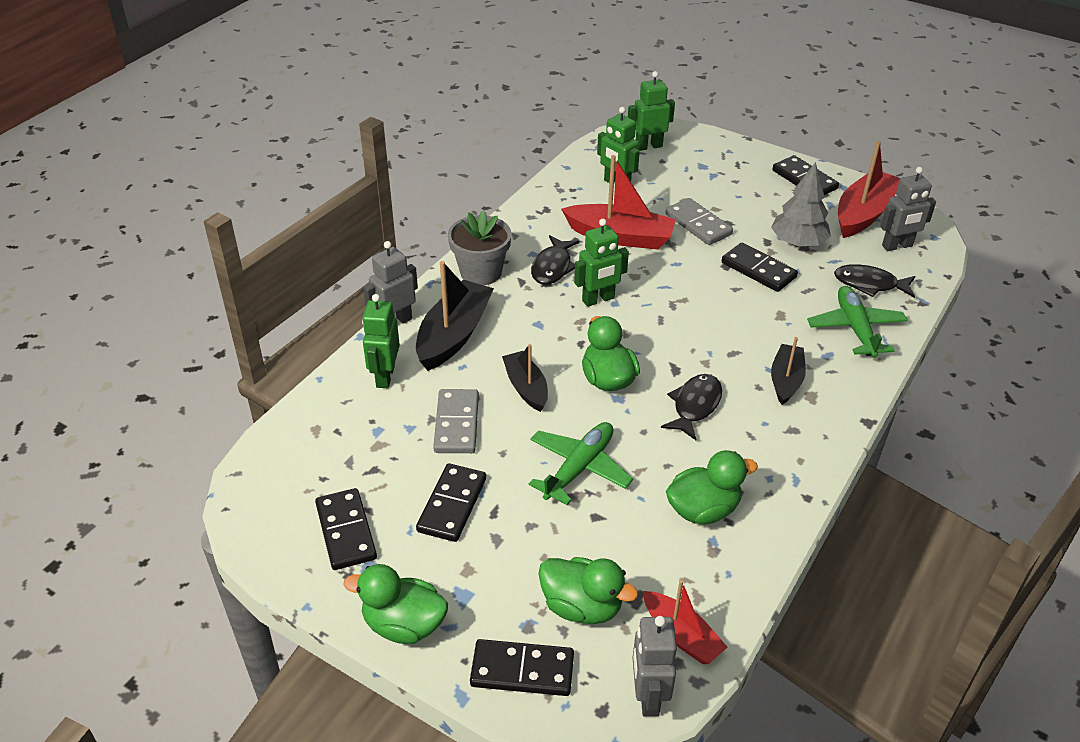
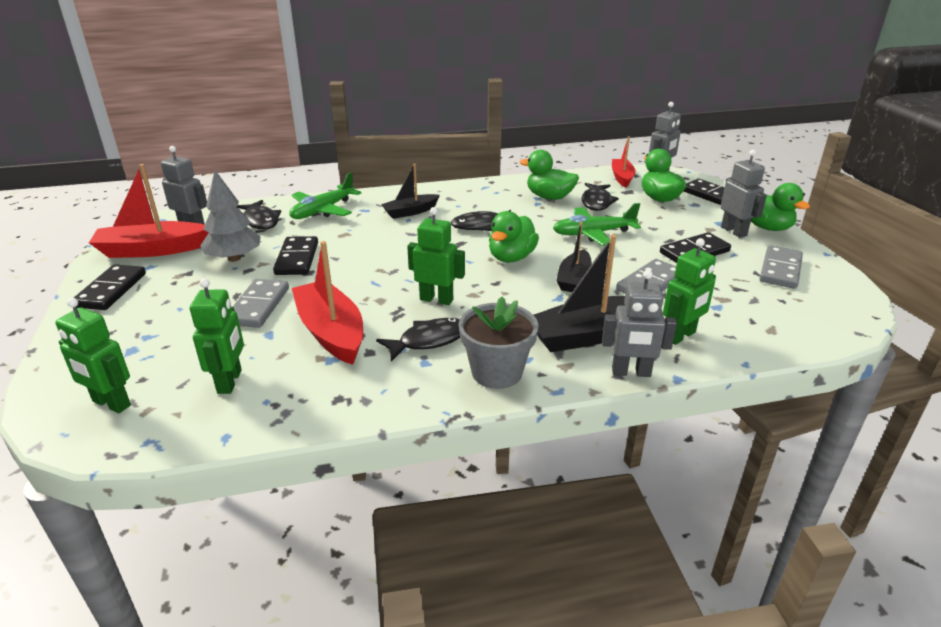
camera: 135 degrees left, 10 degrees down
(346, 531) = (780, 270): black domino -> grey domino
(437, 583) = (734, 231): none -> grey robot
(642, 538) = (596, 202): none -> black fish

